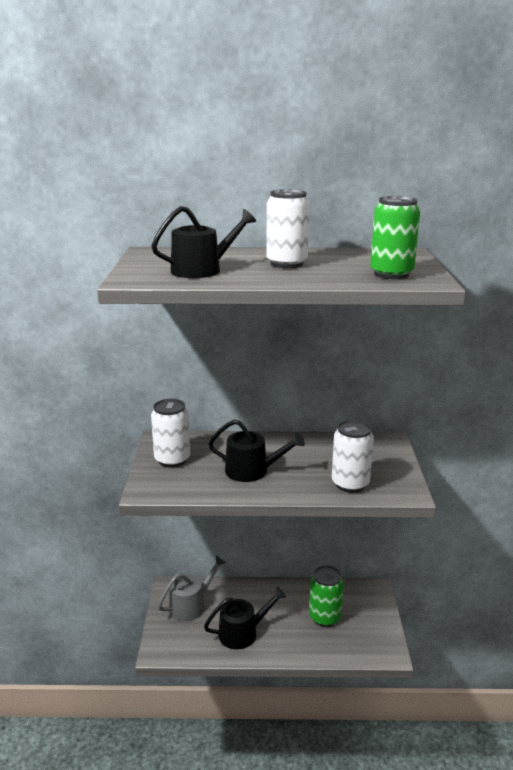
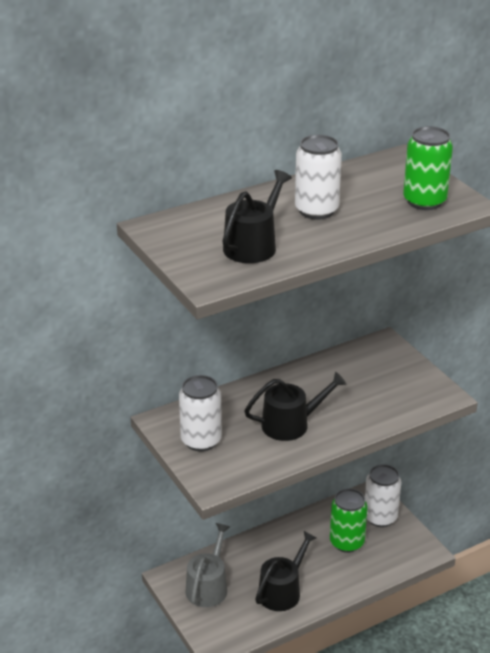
camera: 30 degrees left, 10 degrees up
(350, 484) = (390, 405): white can -> white can (380, 517)

